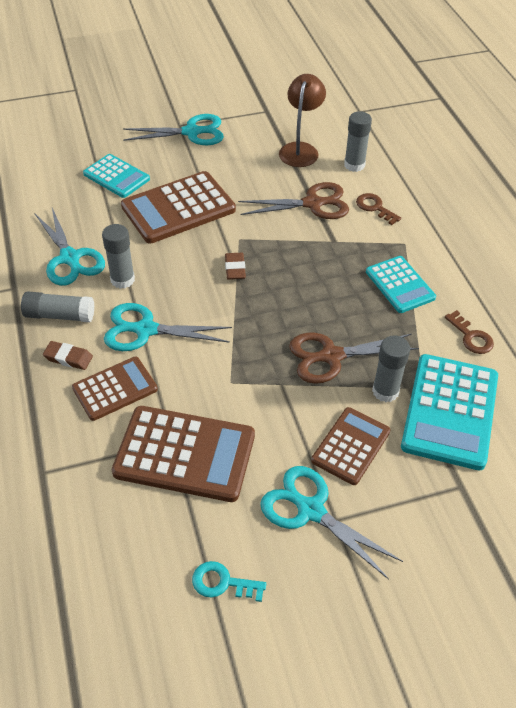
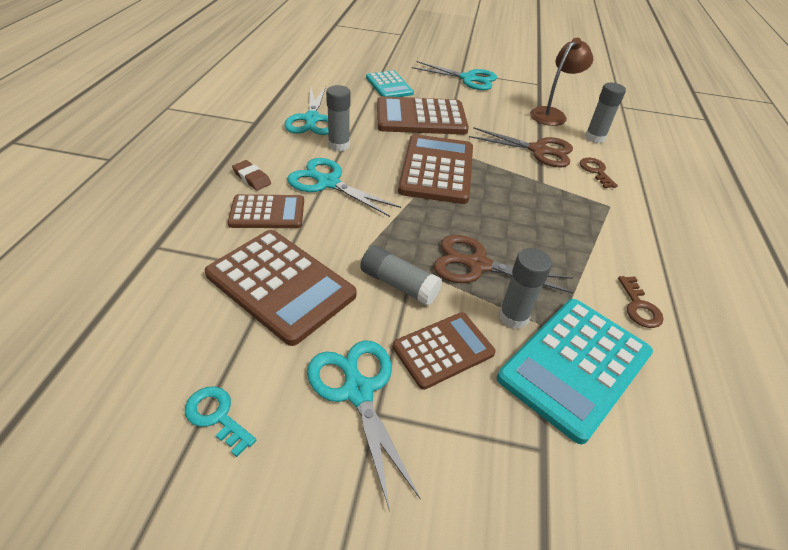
camera: 25 degrees right, 5 degrees down
(59, 315) = (271, 149): grey glue stick -> grey glue stick (399, 284)
(235, 268) = (436, 169): brown eraser -> brown calculator
(400, 285) = (585, 235): turquoise calculator -> none

